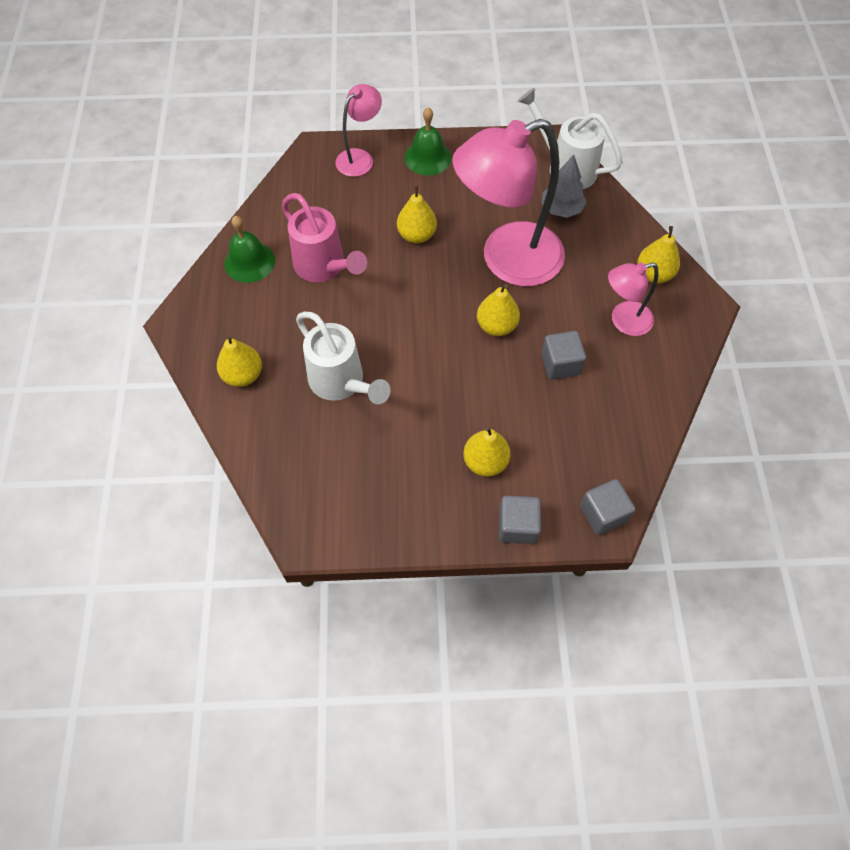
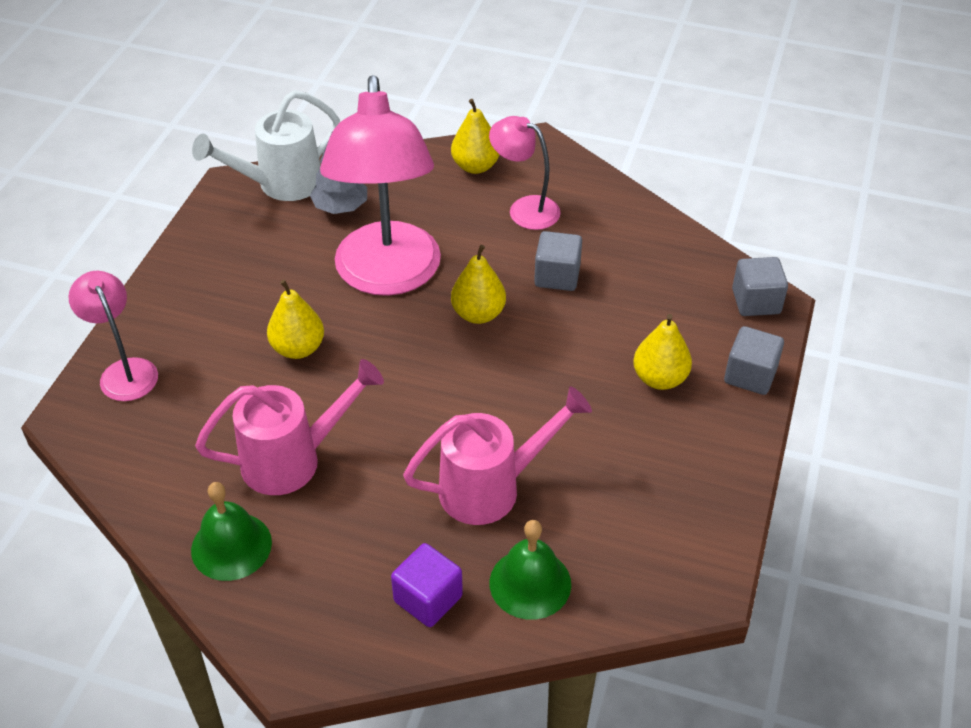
camera: 70 degrees left, 15 degrees down
(243, 375) = (428, 599): yellow pear -> purple cube
(341, 382) = (490, 488): white watering can -> pink watering can
(427, 157) = (175, 302): green bell -> green bell (530, 583)
(623, 321) = (524, 209): pink lamp -> pink lamp turned 120 degrees clockwise

